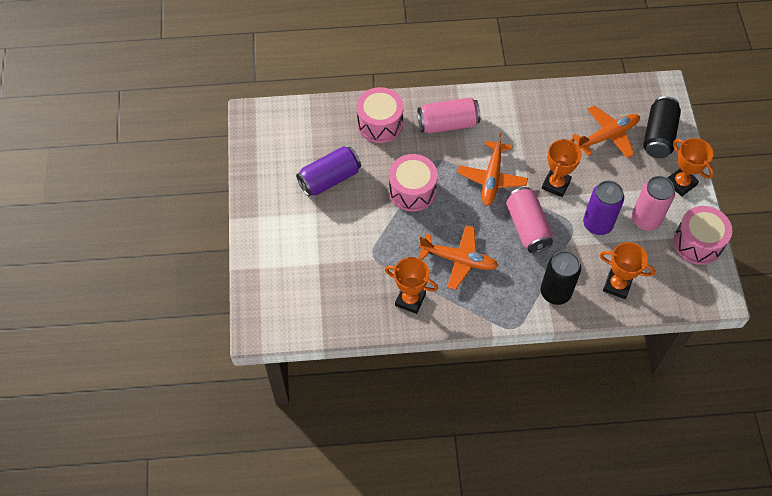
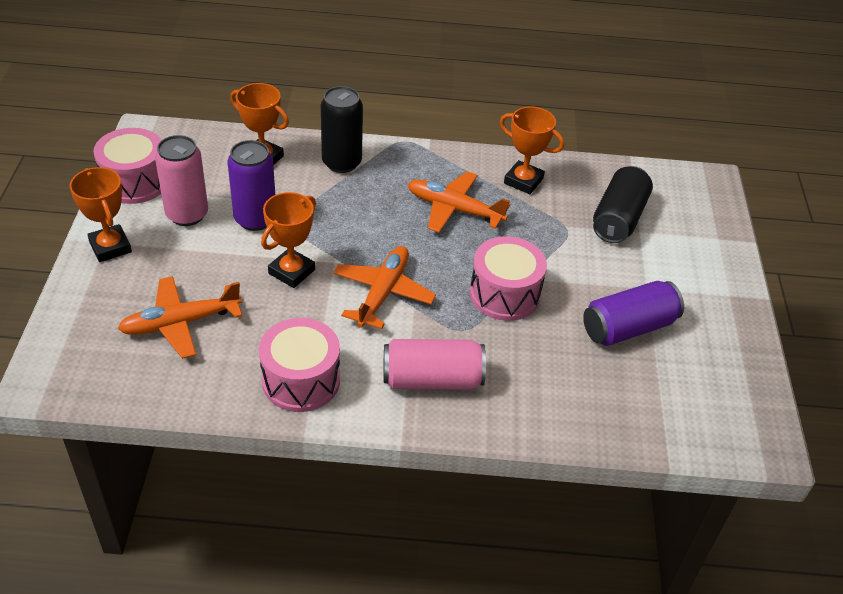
camera: 175 degrees left, 15 degrees down
(380, 124) = (545, 396): pink drum -> pink drum (301, 380)
(527, 227) = (352, 229): pink can -> none
(658, 135) = (101, 311): black can -> black can (618, 219)

